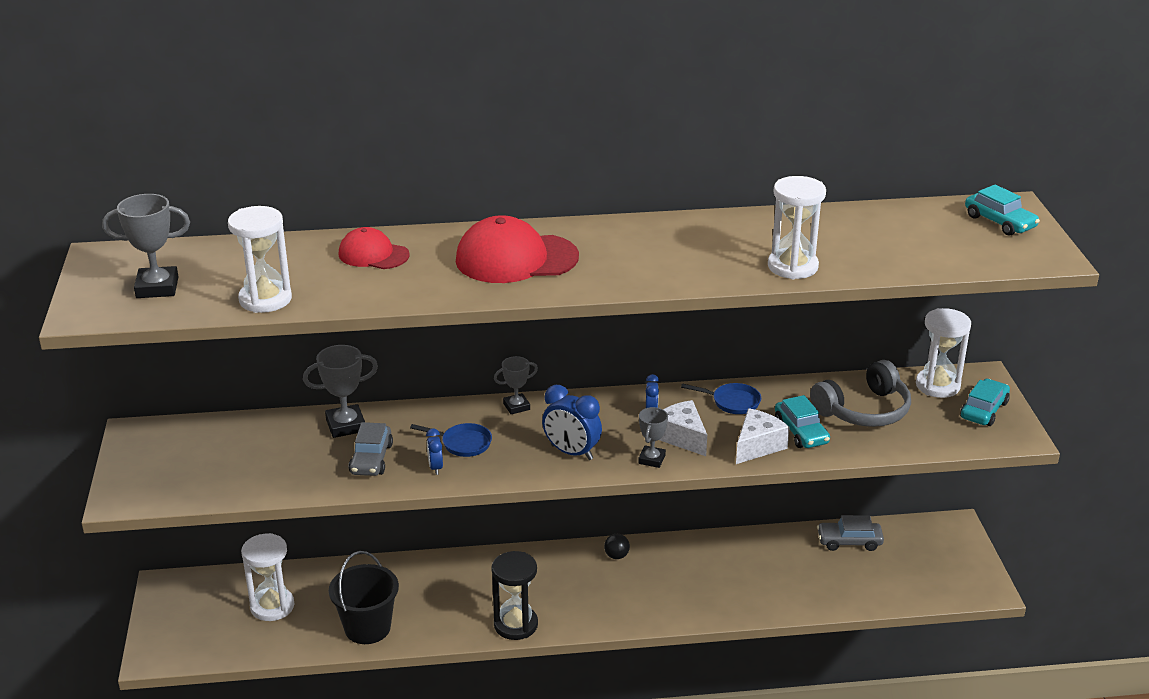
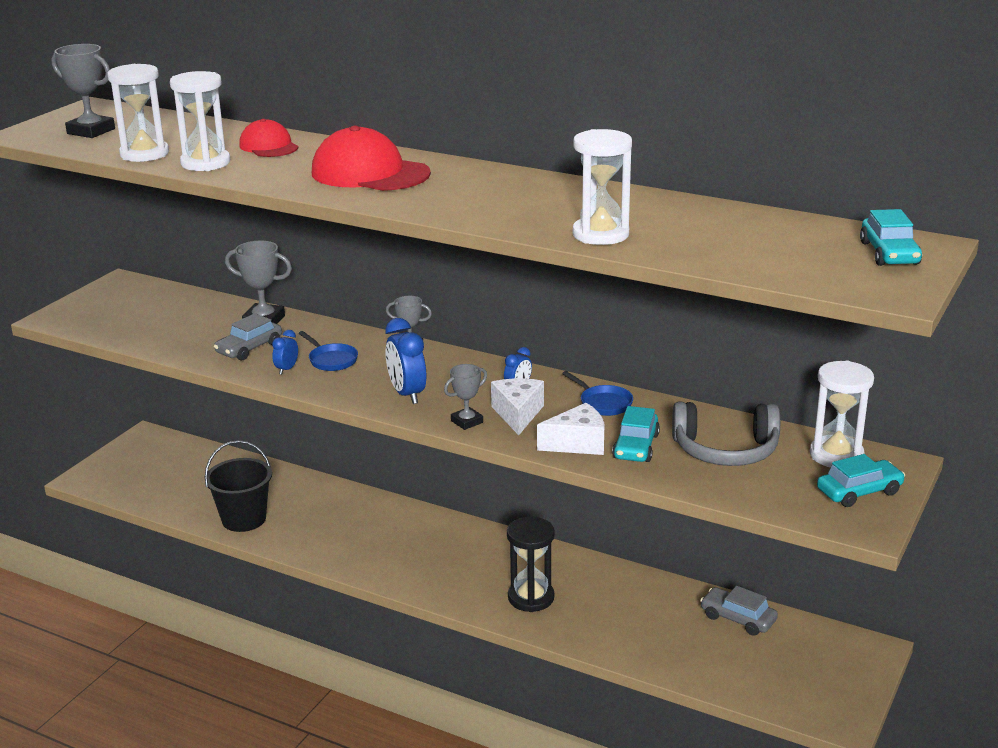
camera: 35 degrees right, 5 degrees down
(272, 606) = (197, 477): white hourglass -> white hourglass (205, 163)
(515, 625) = (356, 563): black hourglass -> black hourglass (531, 597)
(616, 556) = (501, 545): black ball -> none

